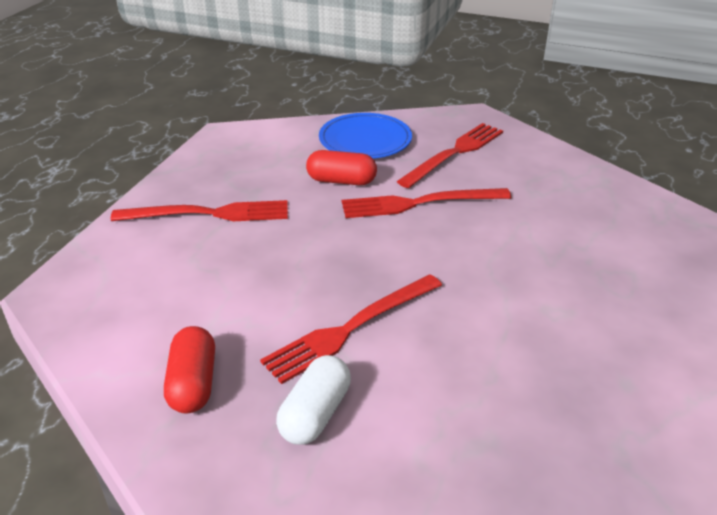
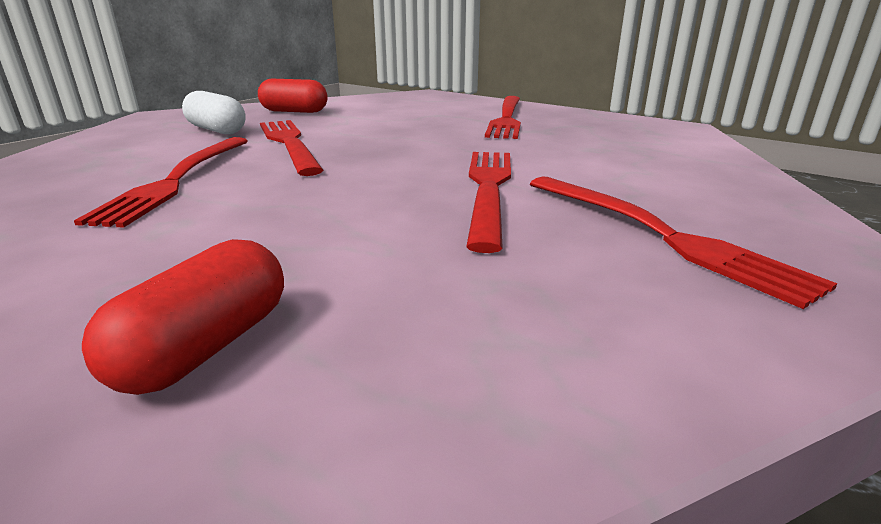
camera: 105 degrees right, 10 degrees down
(341, 181) = (561, 160): red capsule -> red capsule (206, 347)
(365, 140) = (690, 180): blue plate -> none
(484, 352) = (177, 180): none -> red fork

